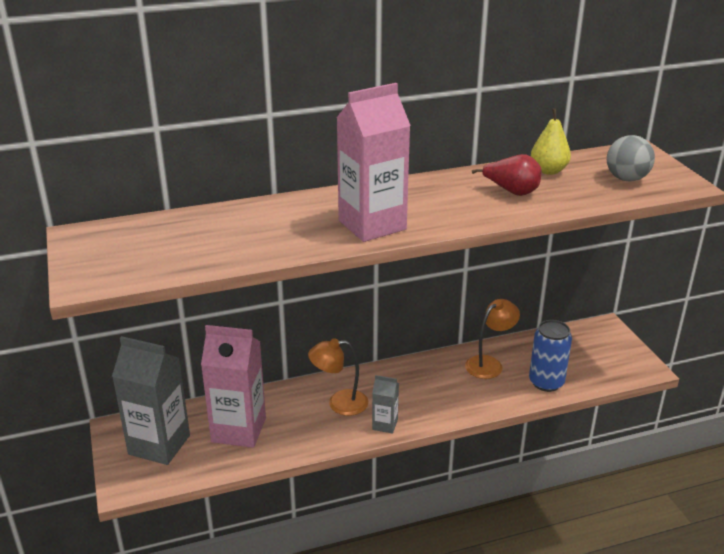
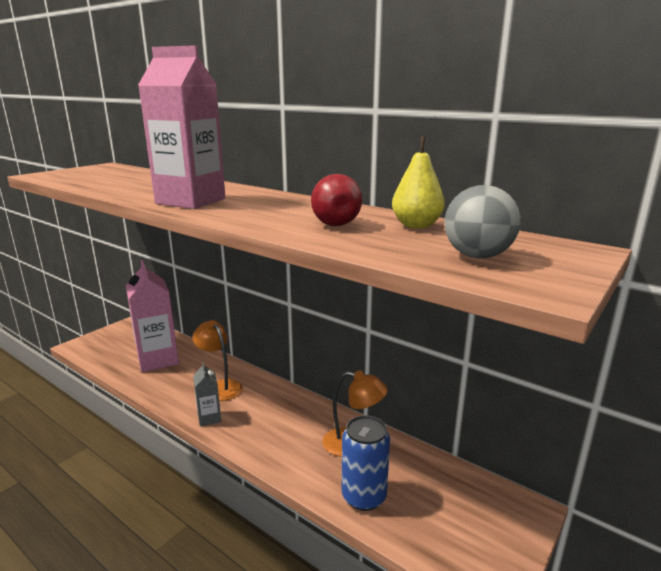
camera: 55 degrees right, 10 degrees down
(159, 445) = (125, 340): grey carton -> none

